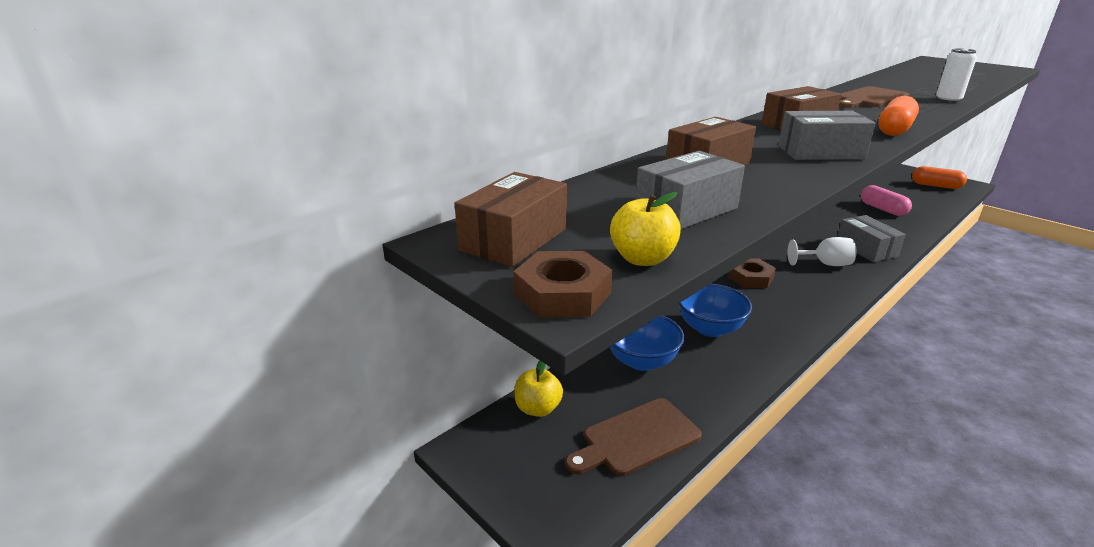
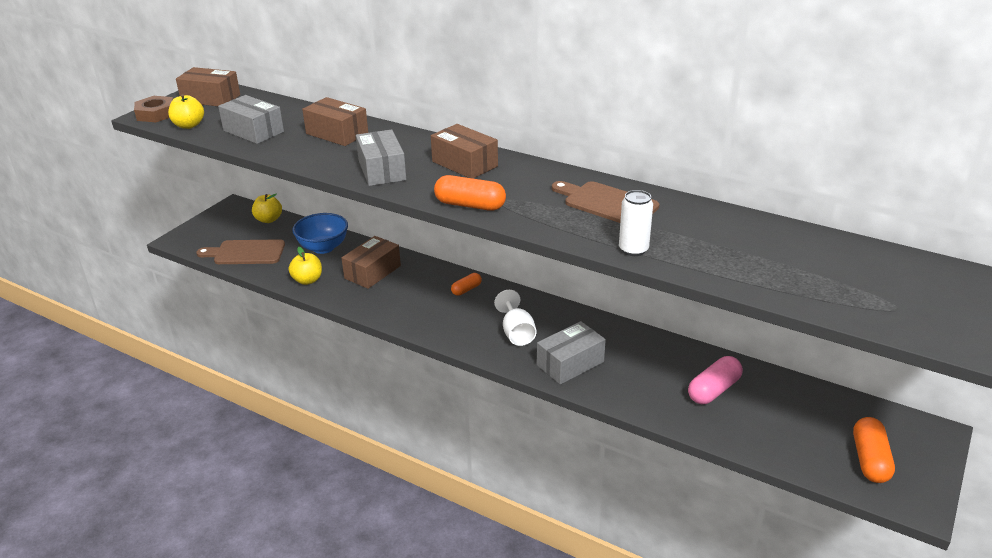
camera: 75 degrees right, 5 degrees up
(636, 438) = (246, 253): brown cutting board -> brown cutting board turned 45 degrees counterclockwise
(710, 329) = (372, 272): blue bowl -> brown box
(725, 380) = (307, 280): none -> yellow apple
(750, 278) = (466, 289): brown nut -> orange capsule

